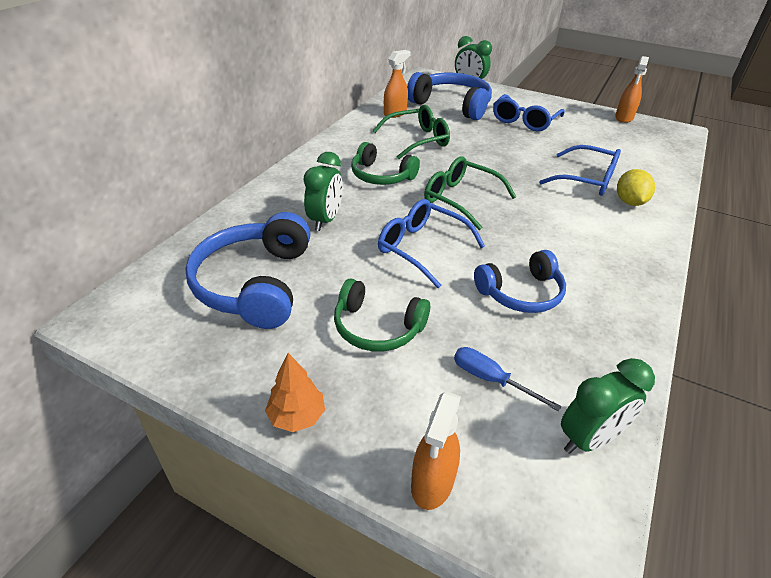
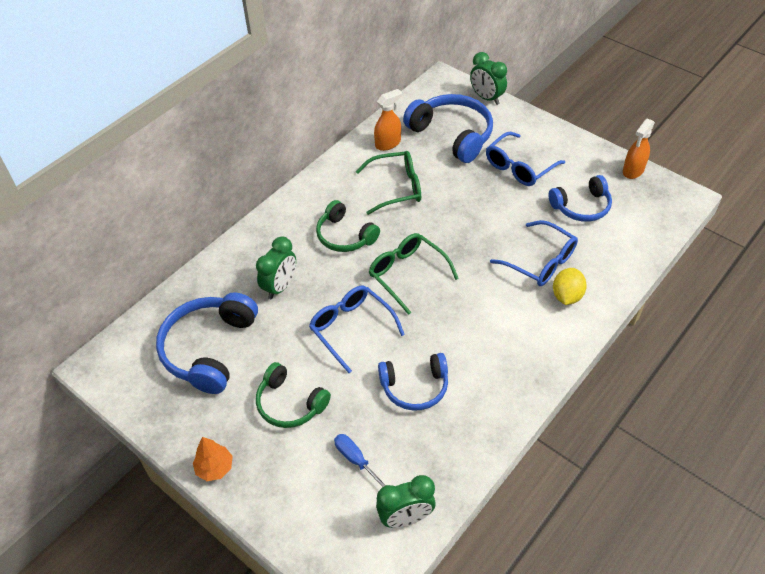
camera: 15 degrees right, 10 degrees up
(432, 483) = (288, 529): orange spray bottle -> none
(597, 141) = (581, 207): none -> blue headphones

